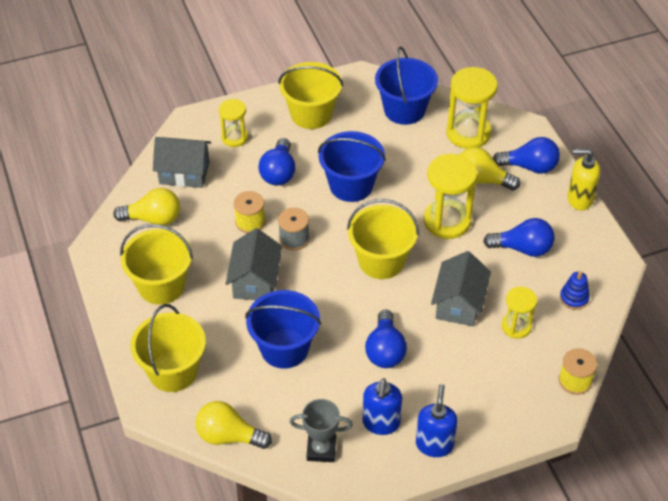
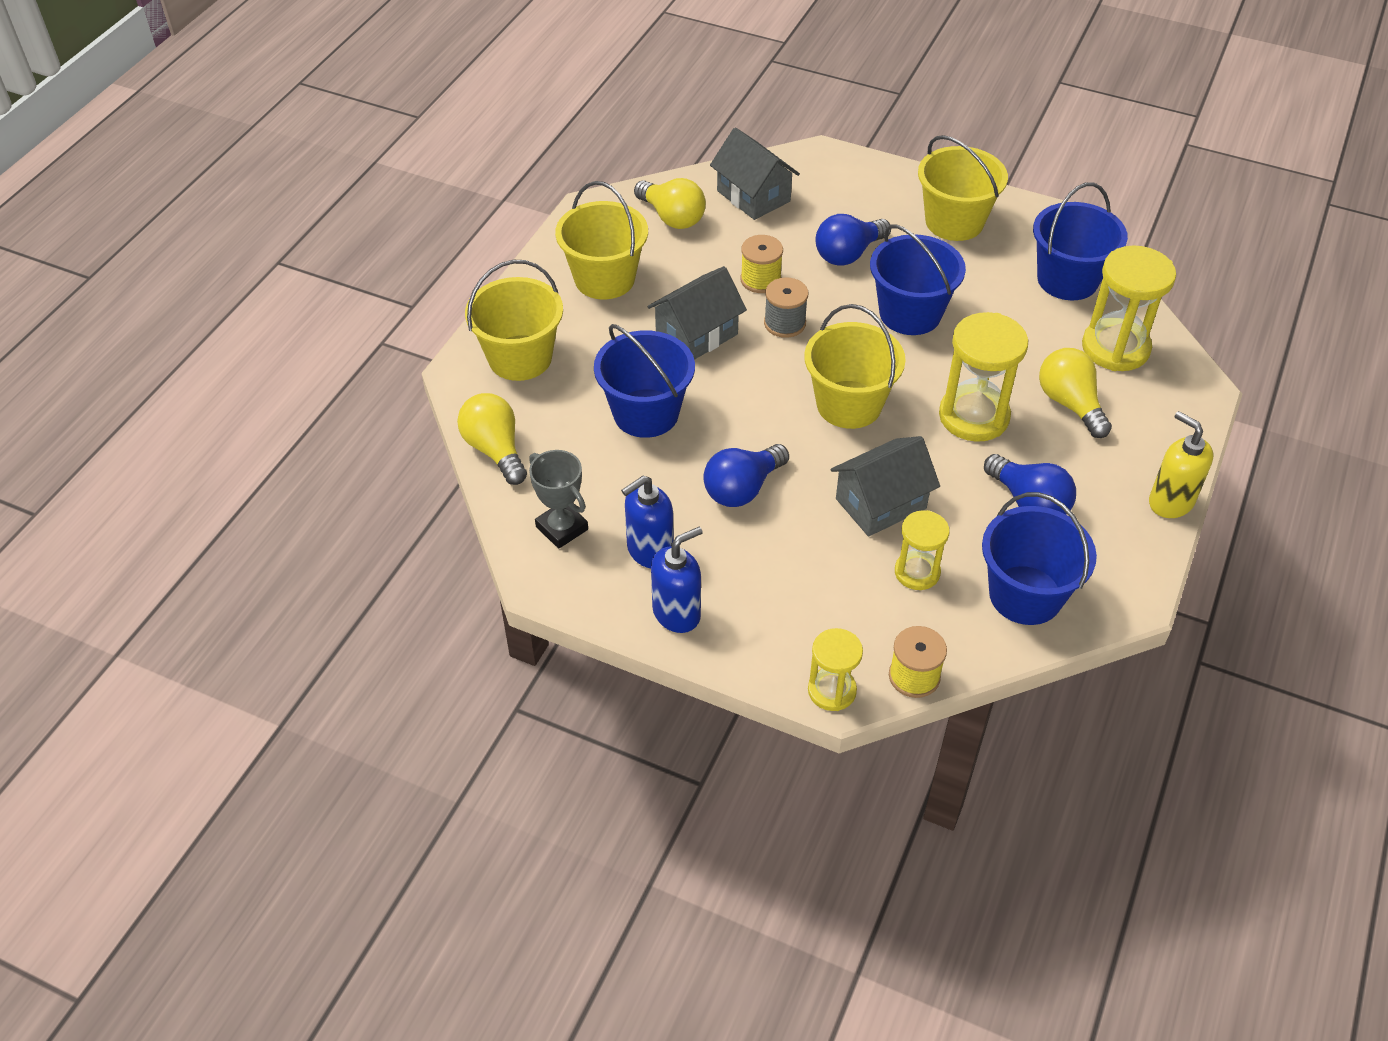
camera: 45 degrees right, 0 degrees up
(234, 137) = (844, 195): yellow hourglass -> yellow hourglass (832, 691)
(529, 167) = (1149, 428): blue light bulb -> none
(574, 298) = (1025, 595): blue stacking toy -> blue bucket

